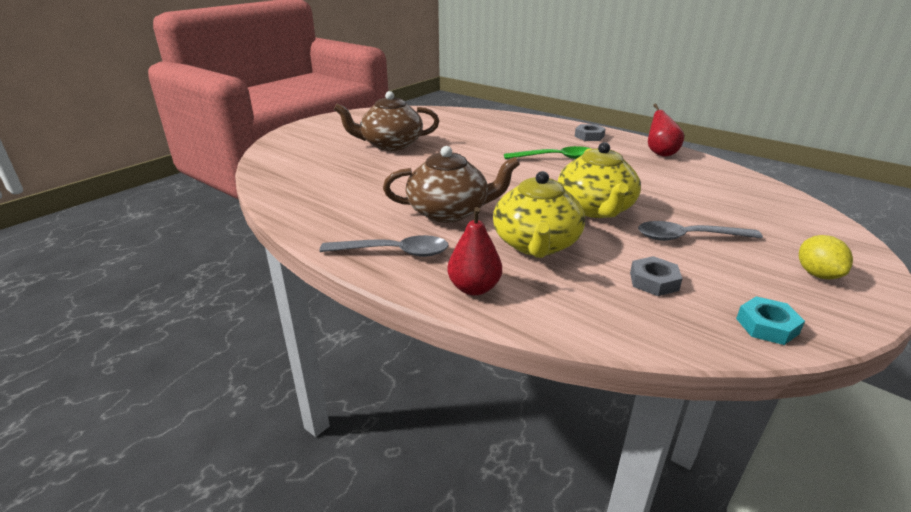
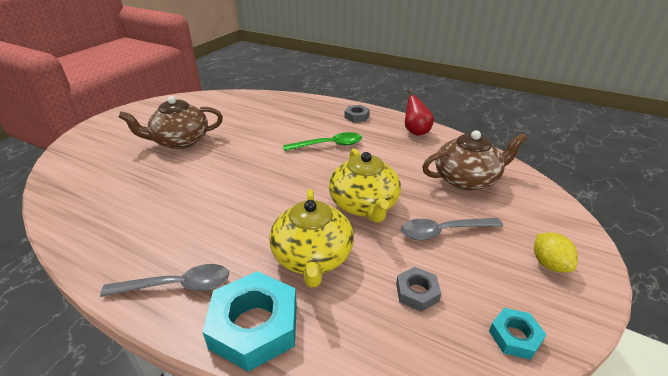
camera: 10 degrees left, 5 degrees up
(449, 212) = (232, 224): brown teapot -> brown teapot (467, 179)
(474, 288) = (254, 326): red pear -> turquoise nut

